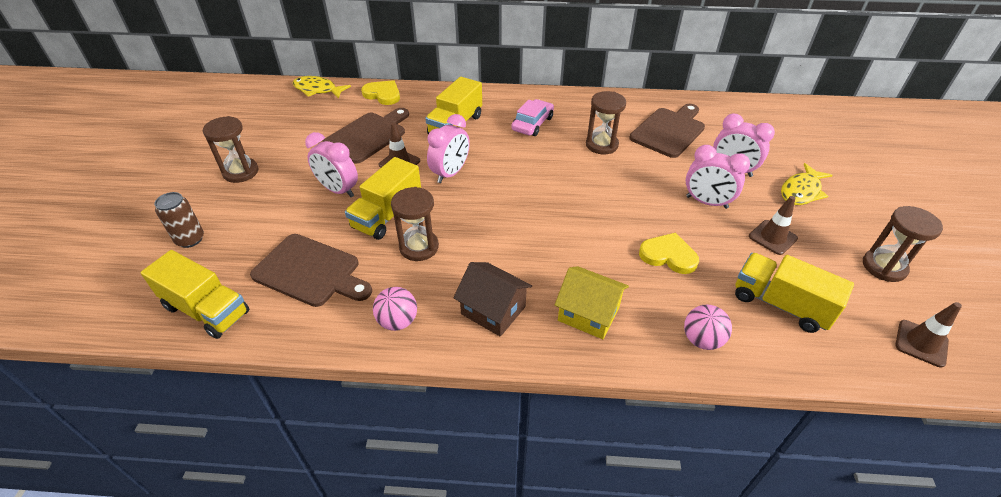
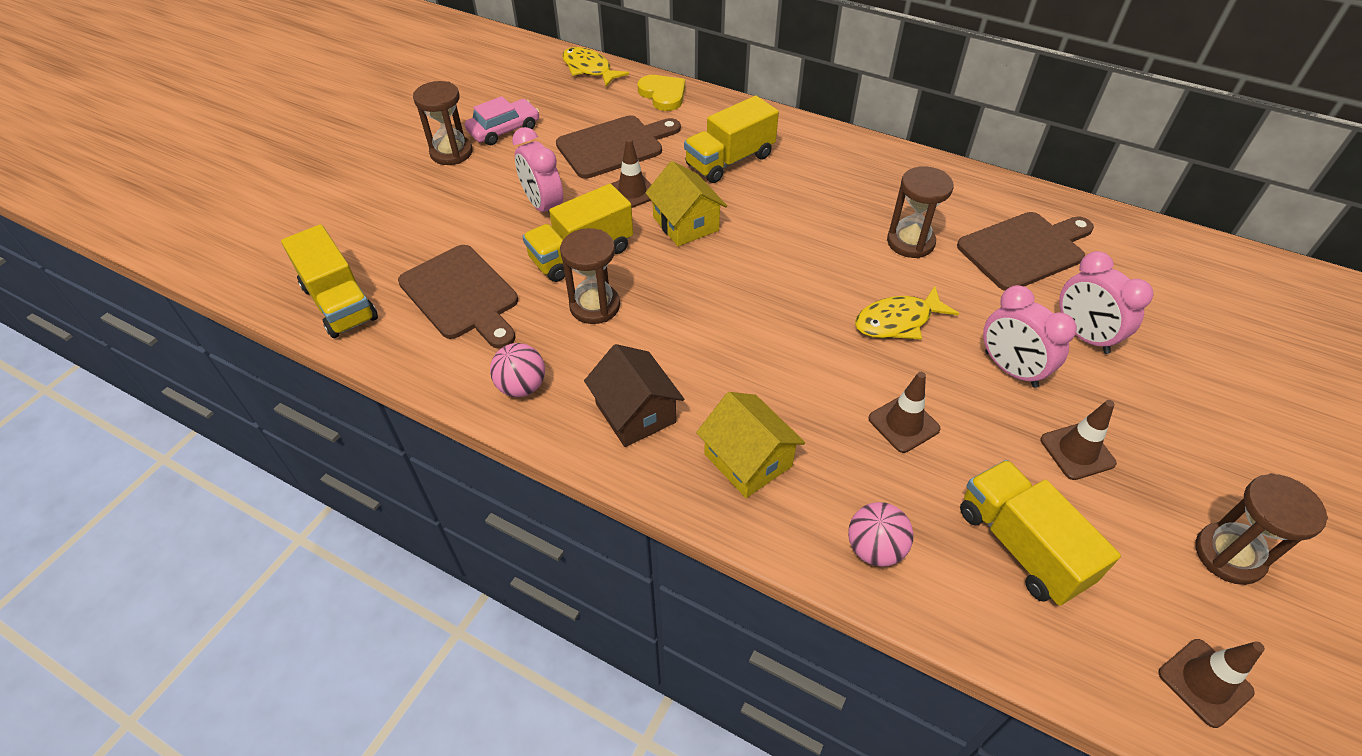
camera: 25 degrees right, 5 degrees up
(190, 239) = (362, 217): brown can -> none
(450, 173) = (685, 224): pink clock -> yellow house
(532, 124) = (832, 186): pink car -> pink car (504, 130)
(668, 255) = (903, 424): yellow heart -> brown traffic cone
(801, 191) = (1174, 400): yellow fish -> yellow fish (897, 321)

